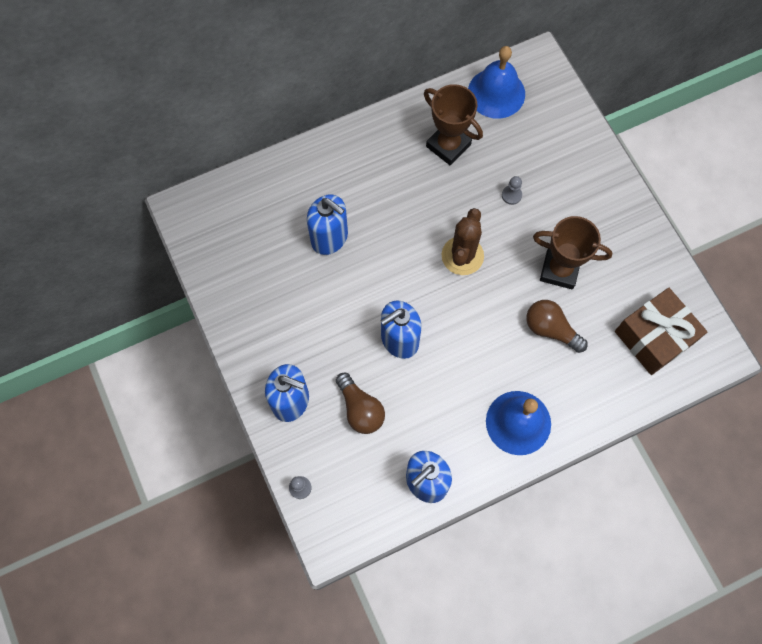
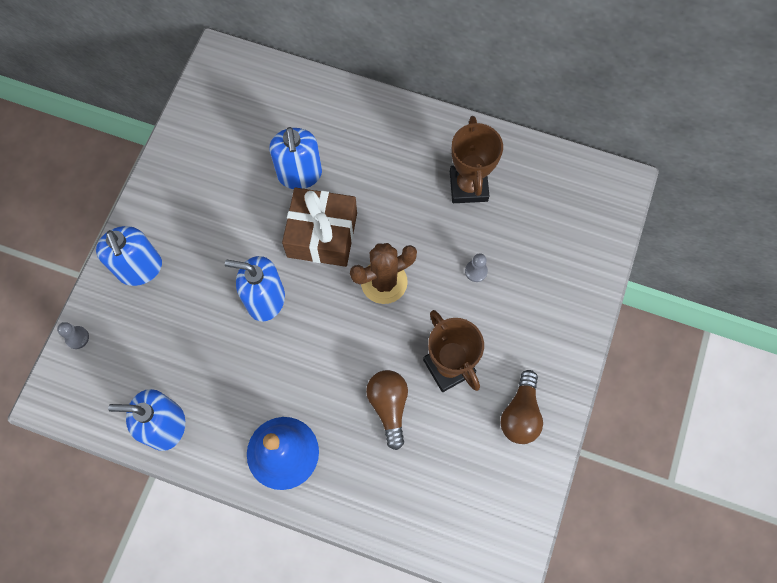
camera: 45 degrees right, 0 degrees up
(360, 409) = (180, 323): brown light bulb -> brown light bulb (520, 414)
(496, 93) = (554, 179): blue bell -> none
(654, 337) = (467, 497): brown gift -> brown gift (322, 235)

